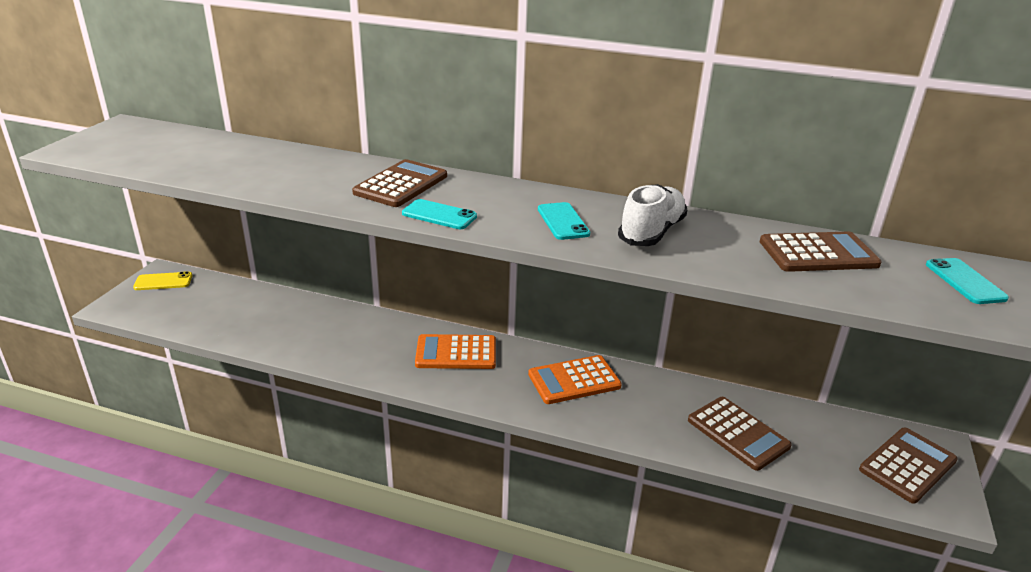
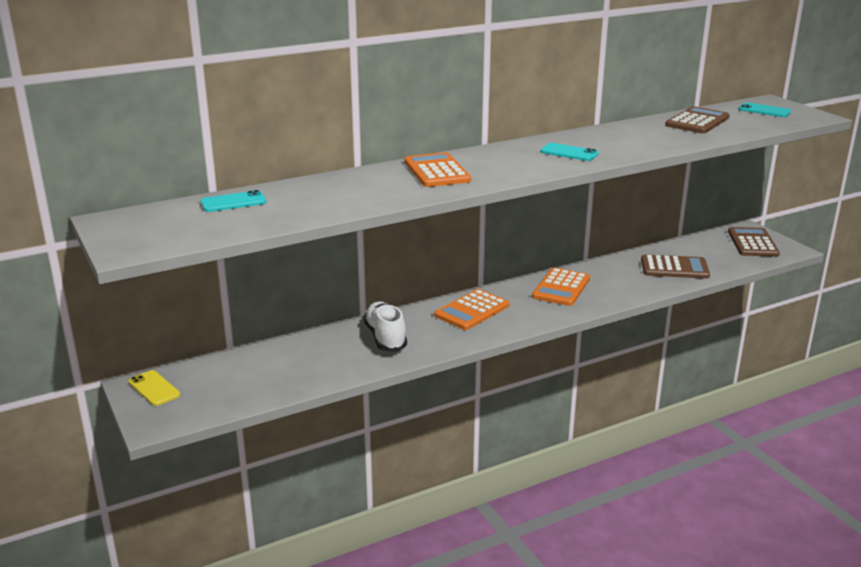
camera: 45 degrees left, 5 degrees down
(163, 281) = (154, 388): yellow phone -> yellow phone turned 75 degrees counterclockwise
(401, 184) = (437, 171): brown calculator -> orange calculator
(439, 215) = (504, 175): turquoise phone -> turquoise phone (233, 202)
(652, 232) = (617, 140): white shoe -> white shoe (385, 337)

